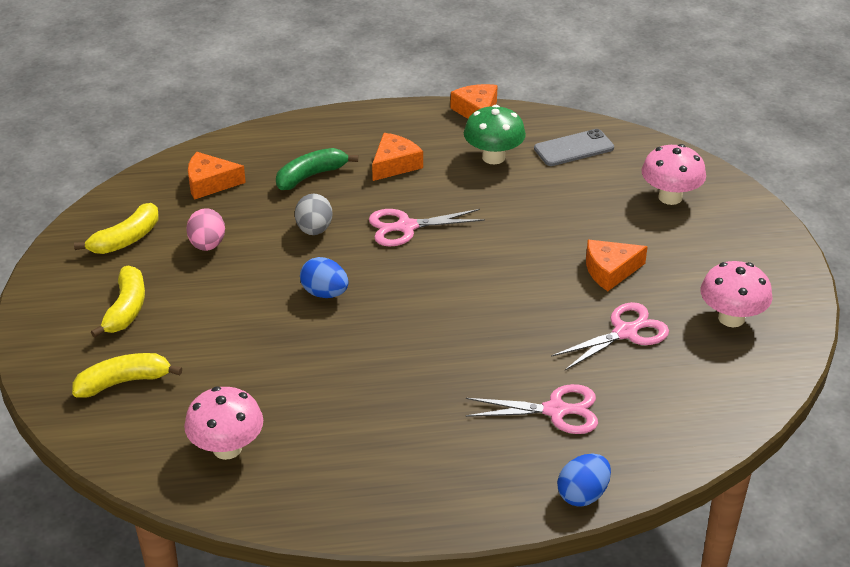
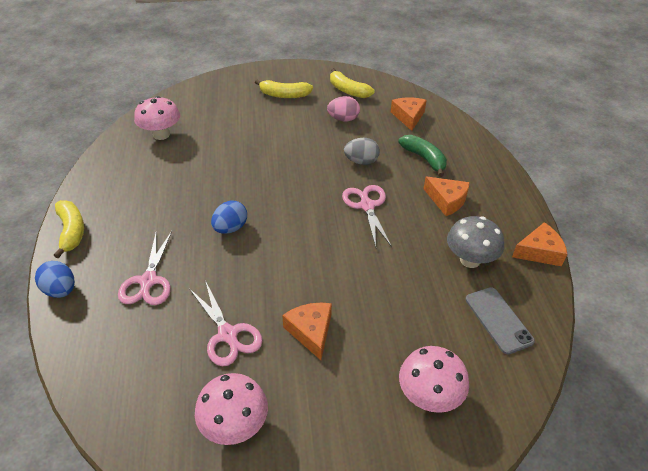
camera: 90 degrees right, 5 degrees up
(124, 382) = (224, 98): yellow banana -> yellow banana (71, 231)
(325, 293) = (292, 167): blue egg -> blue egg (230, 228)
(493, 157) = (470, 260): green mushroom -> grey mushroom

